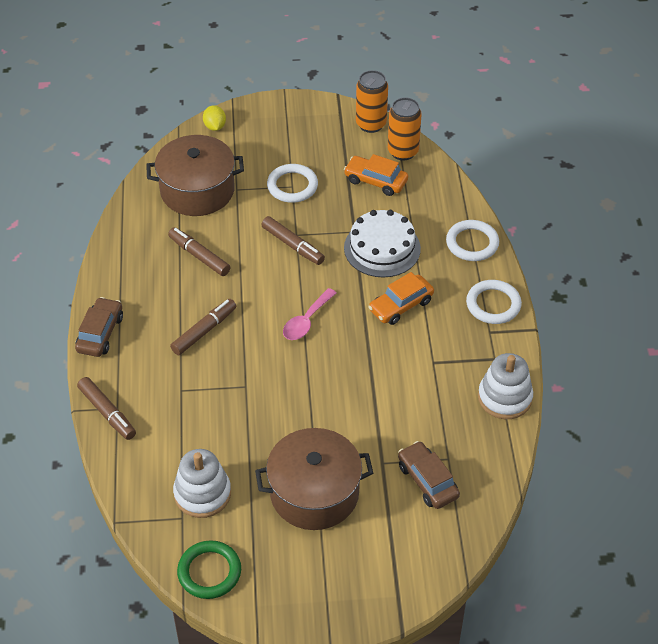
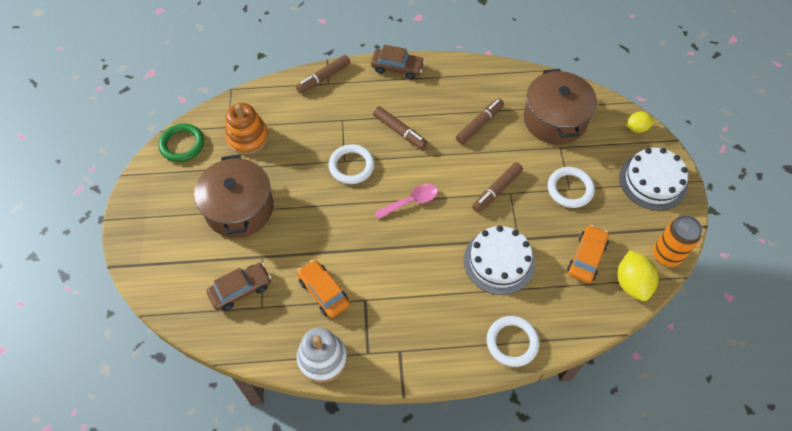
camera: 90 degrees right, 10 degrees up
(202, 494) = (247, 137): white stacking toy -> orange stacking toy
(284, 123) = (653, 181): none -> white cake
(306, 321) = (411, 201): pink spoon -> pink spoon turned 120 degrees clockwise
(401, 305) = (430, 275): orange car -> orange car (324, 292)
(403, 151) = (632, 283): orange can -> yellow lemon
(493, 304) = (433, 357): white ring -> white ring (351, 166)

